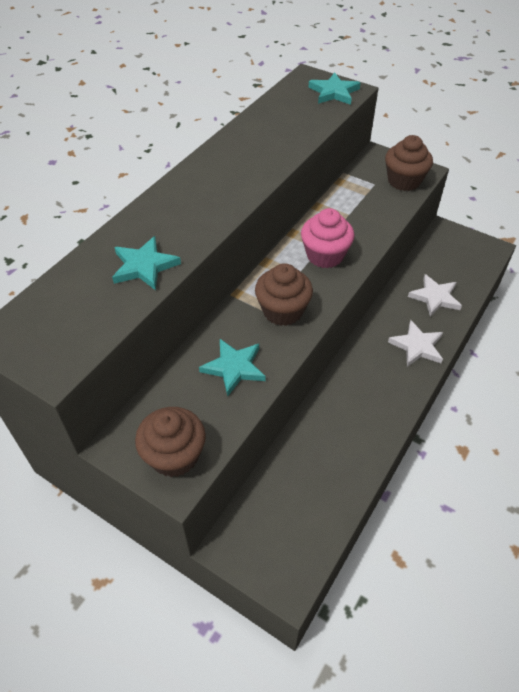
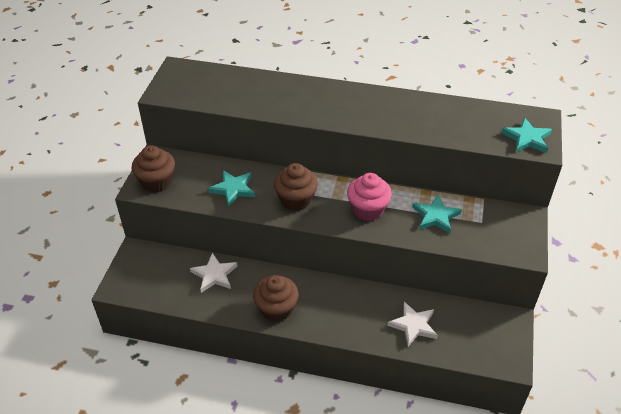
camera: 70 degrees right, 5 degrees down
(144, 266) = (255, 99): turquoise star -> turquoise star (435, 216)
(404, 181) = (500, 241): brown cupcake -> brown cupcake (276, 309)
(417, 346) = (347, 321): white star -> white star (214, 275)

